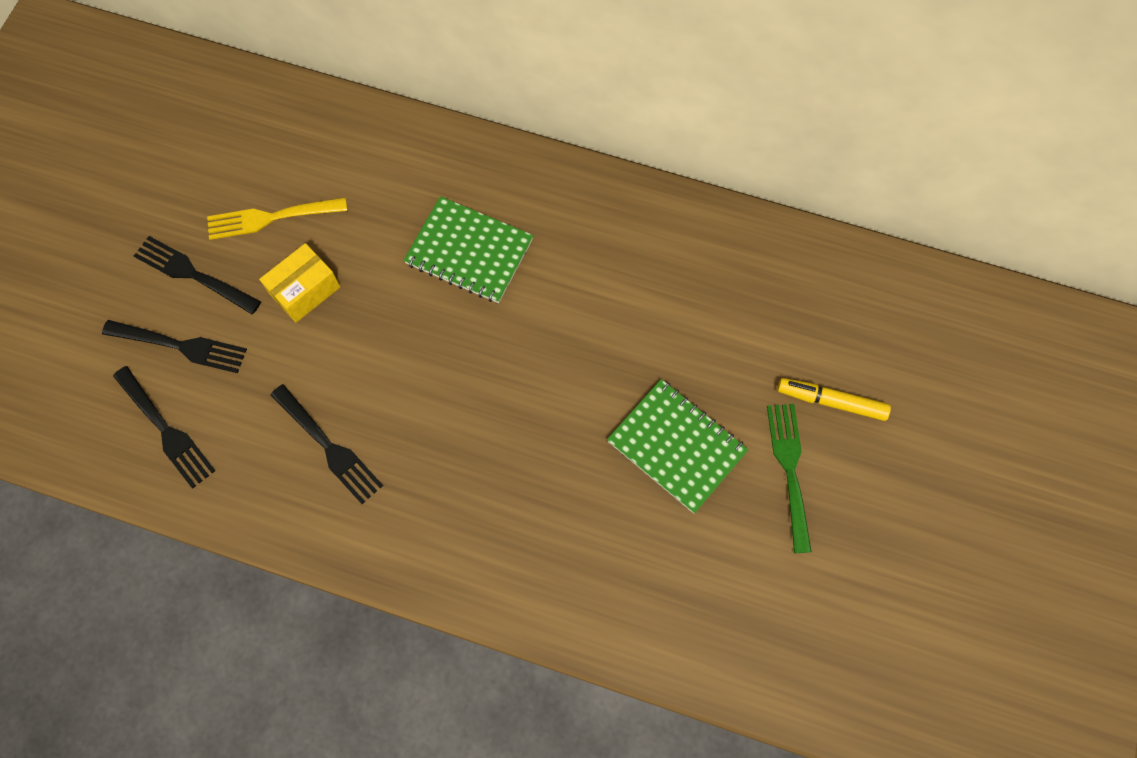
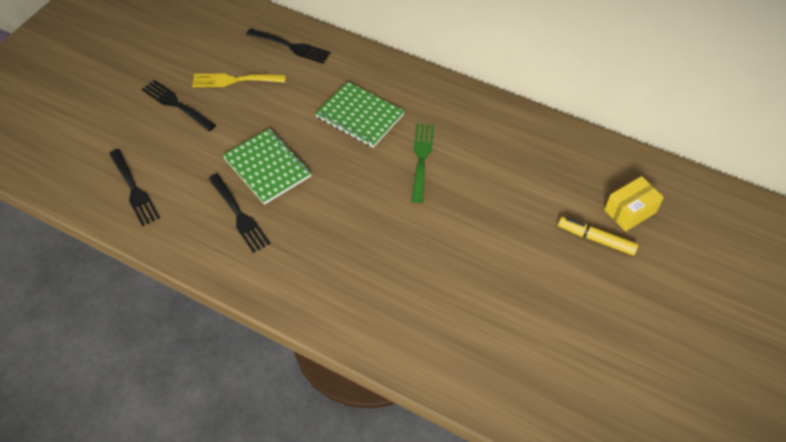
camera: 10 degrees right, 15 degrees down
(180, 346) = (157, 143): black fork -> black fork (291, 47)
(305, 291) = (246, 123): yellow box -> yellow box (630, 211)
(676, 446) = (480, 250): green notebook -> green notebook (267, 167)
(789, 470) = (559, 277): green fork -> green fork (421, 158)

